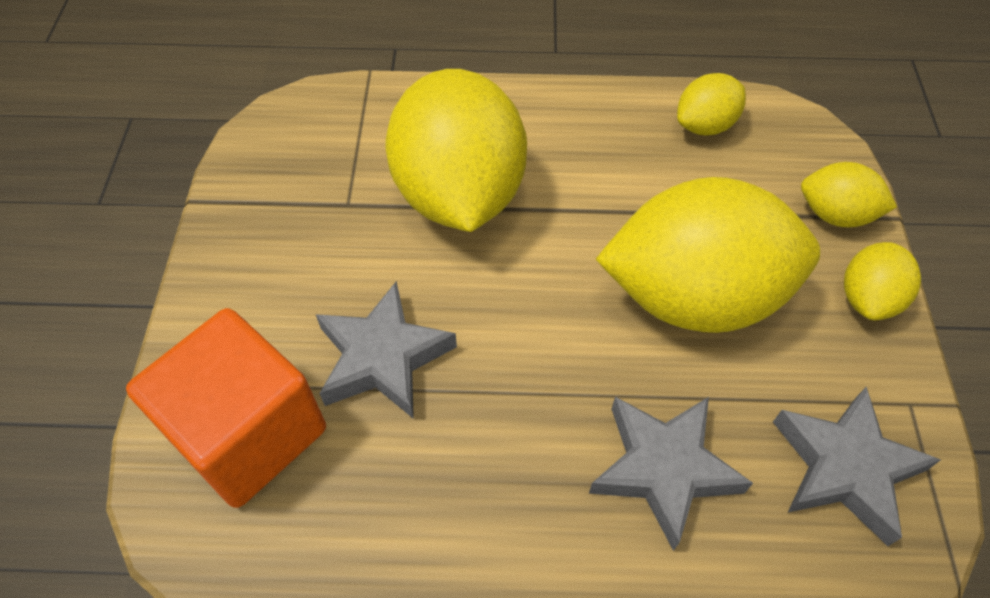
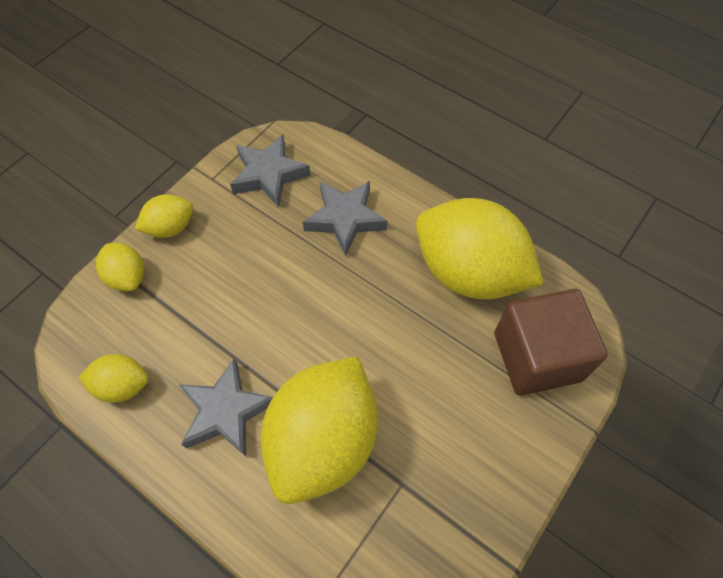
camera: 145 degrees left, 5 degrees up
(248, 432) = (537, 356): orange cube -> brown cube
(383, 357) = (442, 354): grey star -> grey star (226, 411)
(694, 296) = (251, 282): yellow lemon -> yellow lemon (469, 272)

